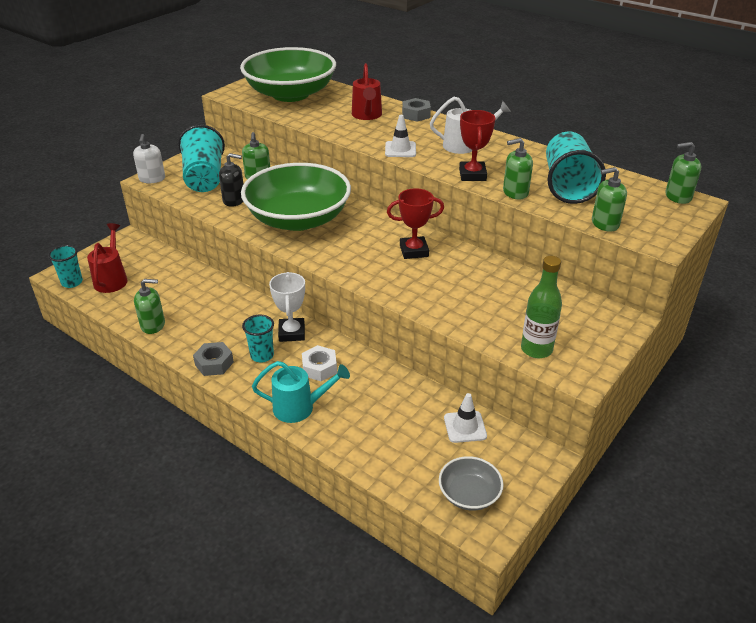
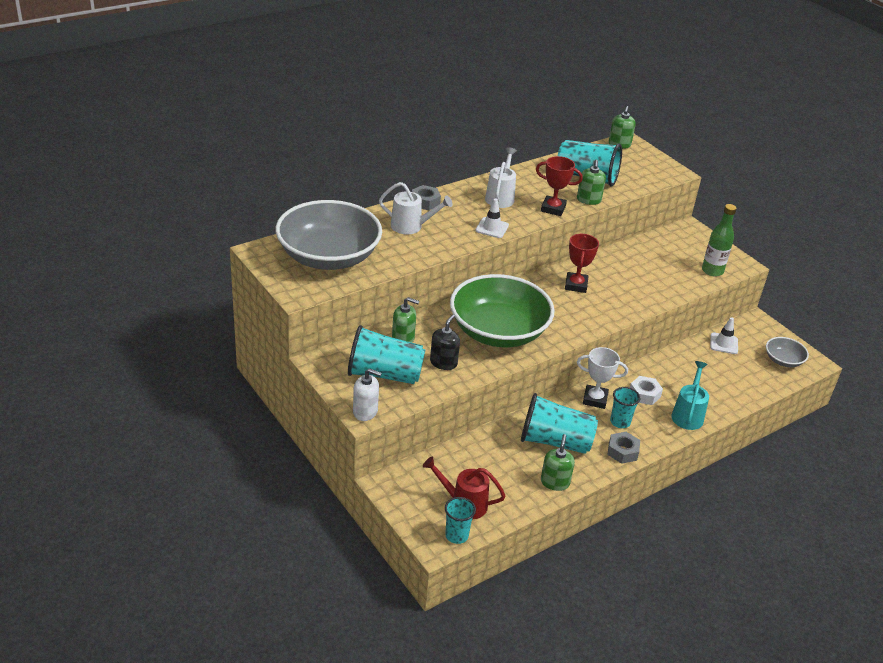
camera: 75 degrees left, 0 degrees up
(213, 316) = (555, 441): none -> turquoise cup
(290, 94) = (328, 257): green bowl -> grey bowl
(367, 116) = (411, 226): red watering can -> white watering can
(605, 223) = (645, 182): green soap dispenser -> none

